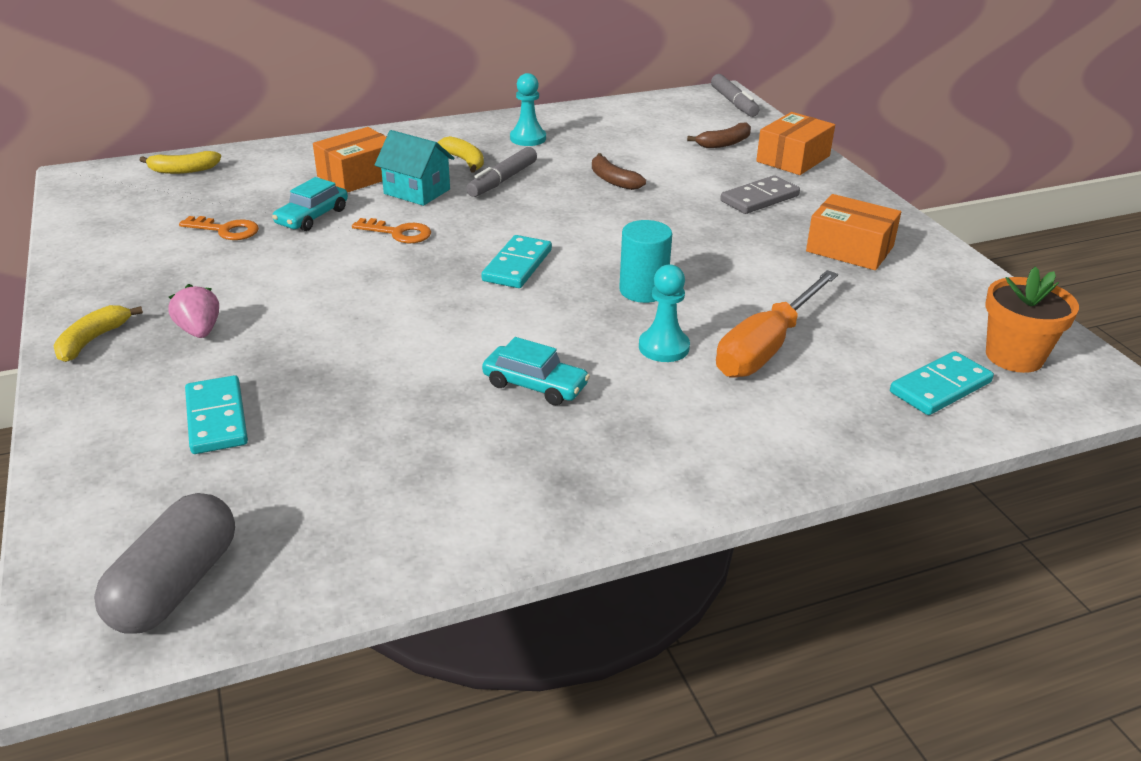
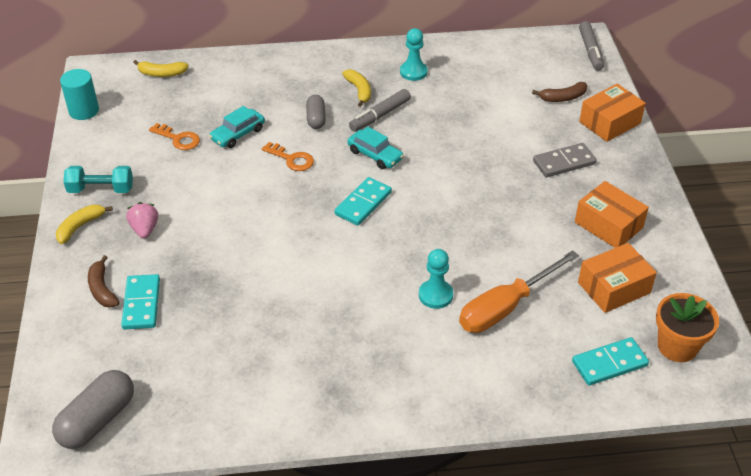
camera: 15 degrees right, 10 degrees up
(118, 295) = (101, 189): none -> turquoise dumbbell
(358, 176) = (279, 96): orange box -> orange box (614, 287)
(417, 191) = (316, 118): turquoise house -> grey capsule
(535, 385) = (340, 312): turquoise car -> turquoise car (375, 155)
(613, 180) = (461, 127): brown banana -> brown banana (102, 289)
(643, 290) = (441, 241): turquoise cylinder -> turquoise cylinder (84, 111)

